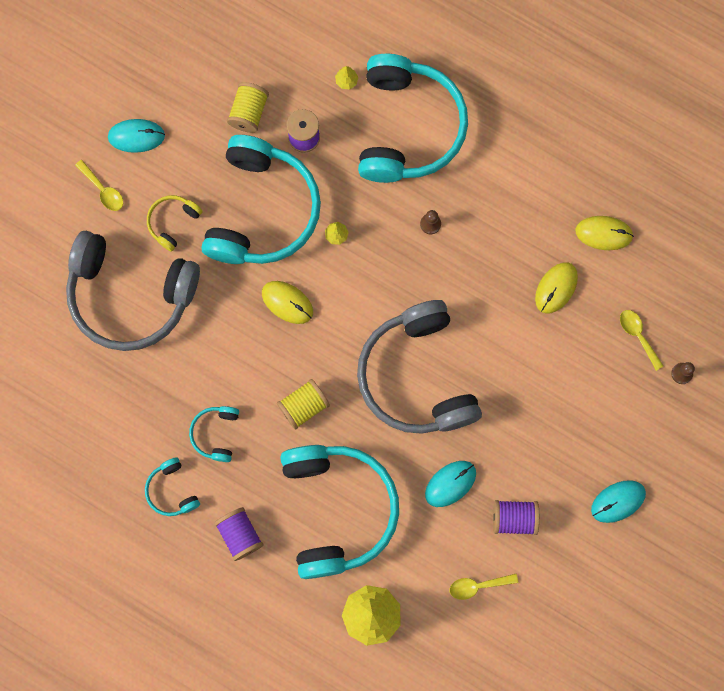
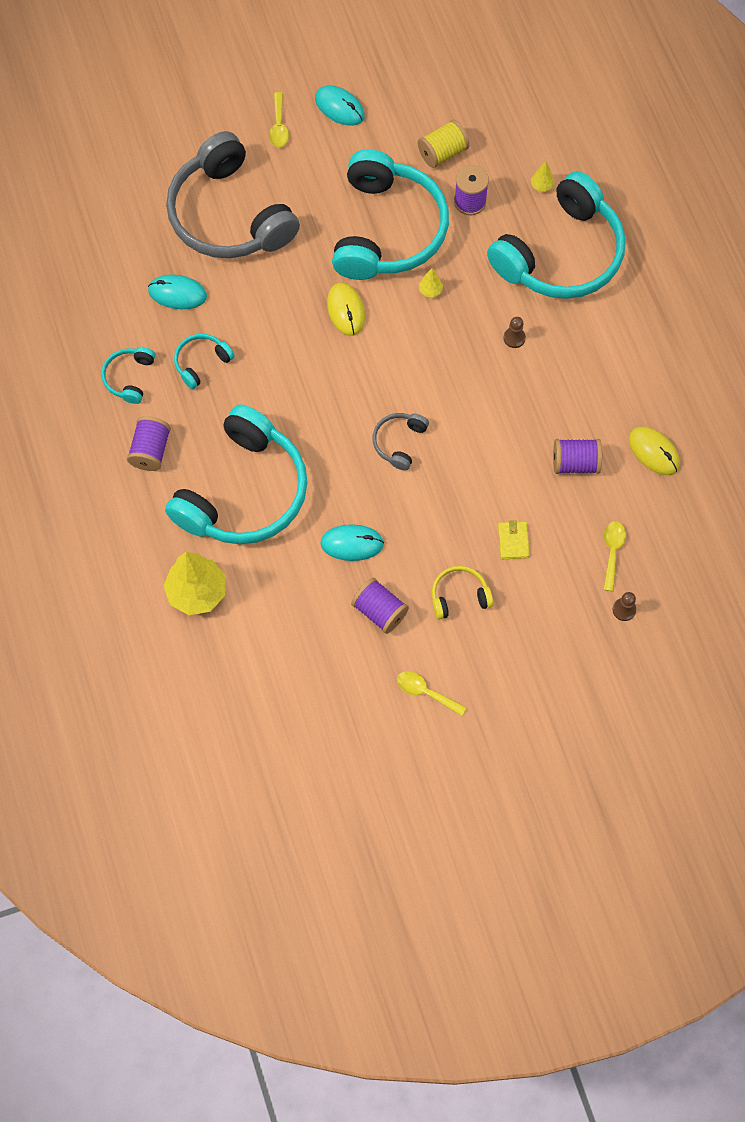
camera: 40 degrees right, 10 degrees down
(172, 222) = (310, 187): yellow headphones -> yellow headphones (459, 596)
(262, 211) = (388, 230): turquoise headphones -> turquoise headphones turned 45 degrees counterclockwise
(304, 406) = (288, 395): yellow spool -> none
(417, 376) = (399, 442): grey headphones -> grey headphones, size x0.43
(478, 586) = (303, 639): yellow spoon -> yellow spoon (425, 692)
(556, 288) = (575, 463): yellow mouse -> purple spool
(563, 385) = (513, 541): none -> yellow wallet
(618, 501) = (478, 667): turquoise mouse -> turquoise mouse (177, 293)

